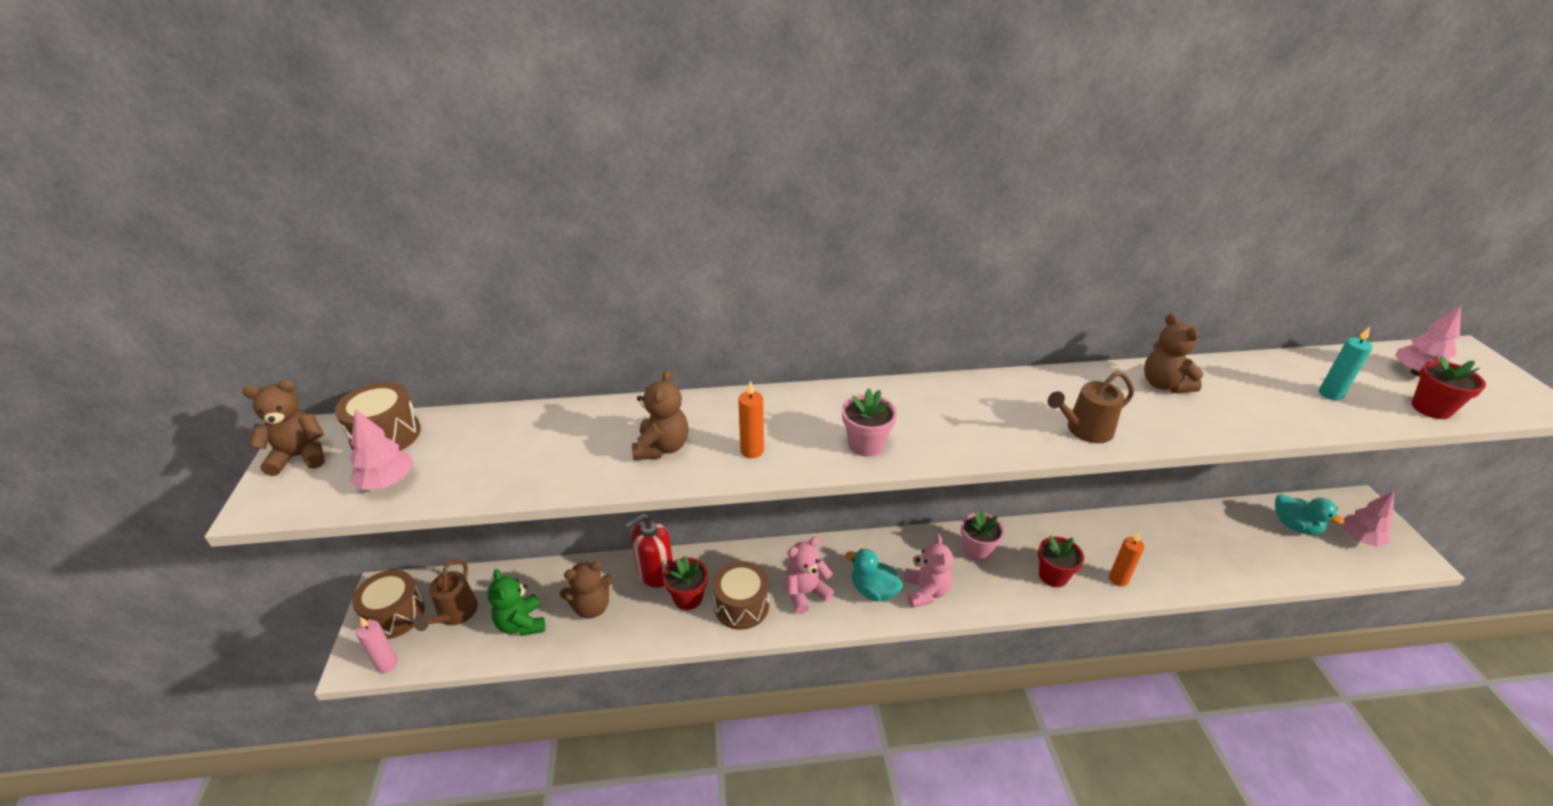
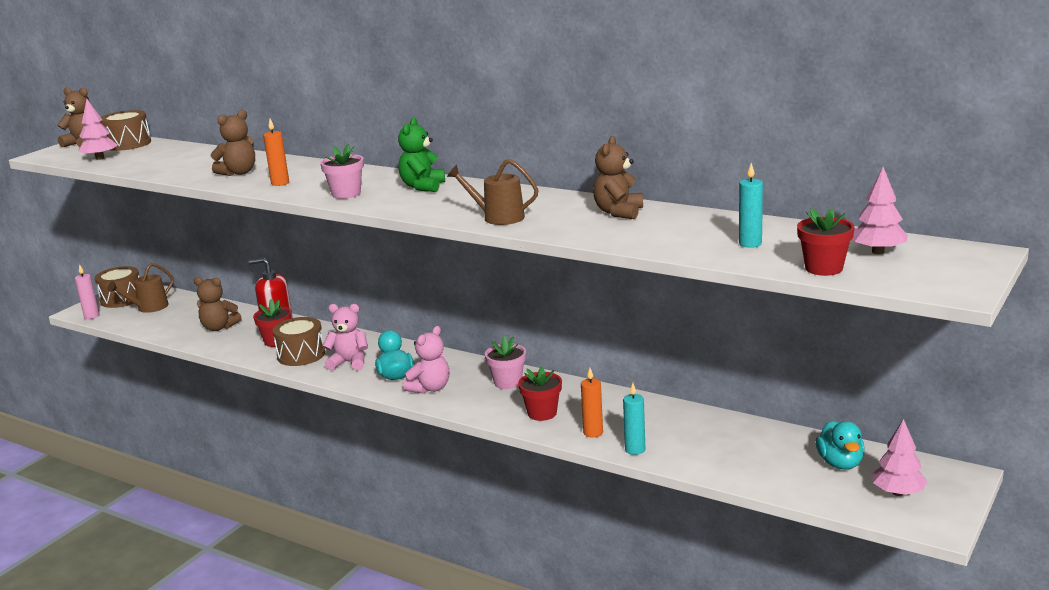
camera: 40 degrees right, 15 degrees down
(521, 623) = (174, 322): green teddy bear -> green teddy bear (423, 187)
(1170, 583) = (635, 449): none -> turquoise candle

